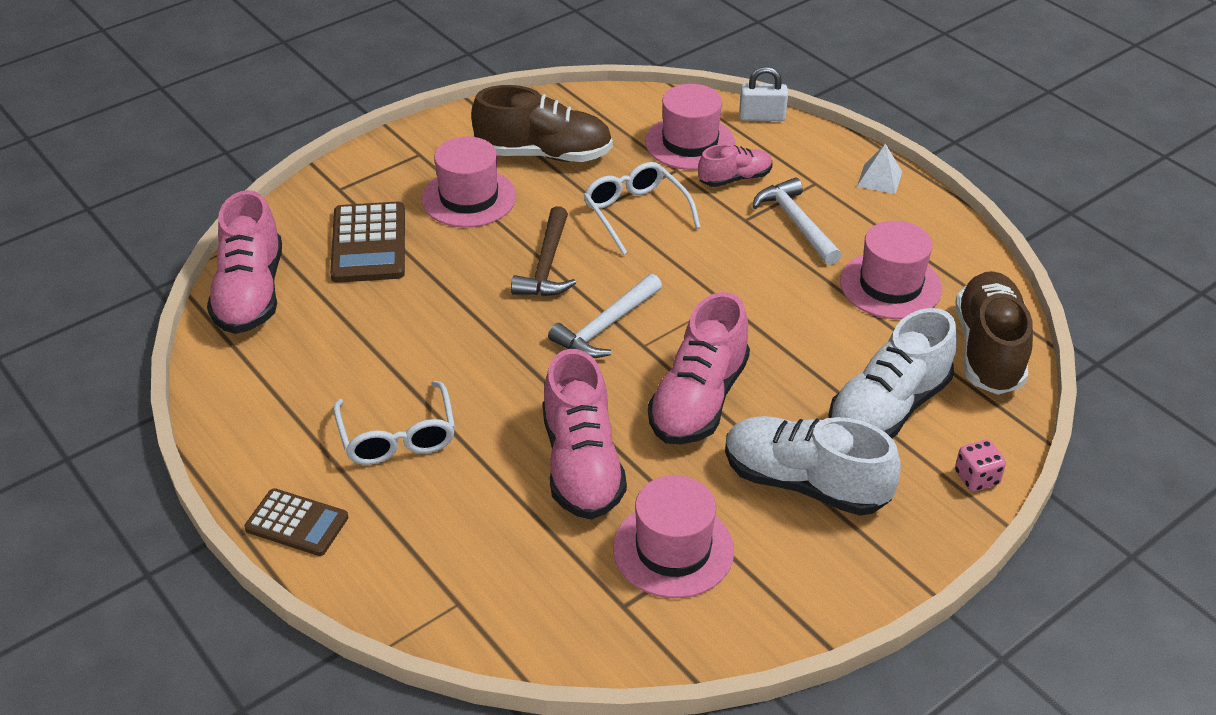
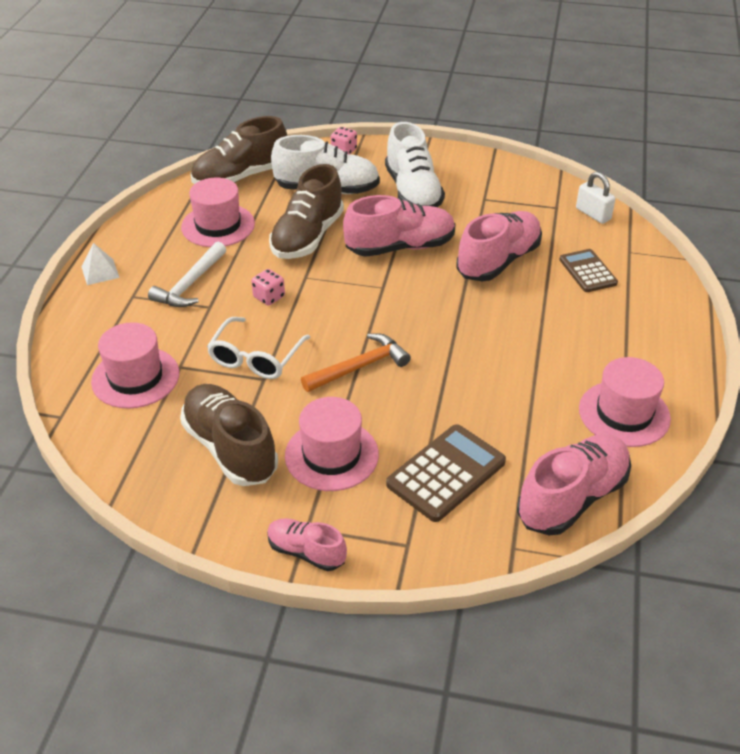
camera: 130 degrees left, 0 degrees up
(297, 523) = (677, 332): brown calculator -> brown calculator (587, 271)
(398, 436) = (576, 336): white glasses -> none
(547, 265) = (359, 367): brown hammer -> orange hammer
(606, 327) = (385, 309): white hammer -> none
(673, 549) = (506, 209): pink hat -> pink hat (624, 413)
(717, 261) = (269, 297): none -> pink dice
(735, 179) = (163, 333): pink shoe -> pink shoe (306, 552)
(762, 117) = (61, 358): white padlock -> white padlock (593, 214)
(797, 339) = (307, 237): none -> brown shoe

